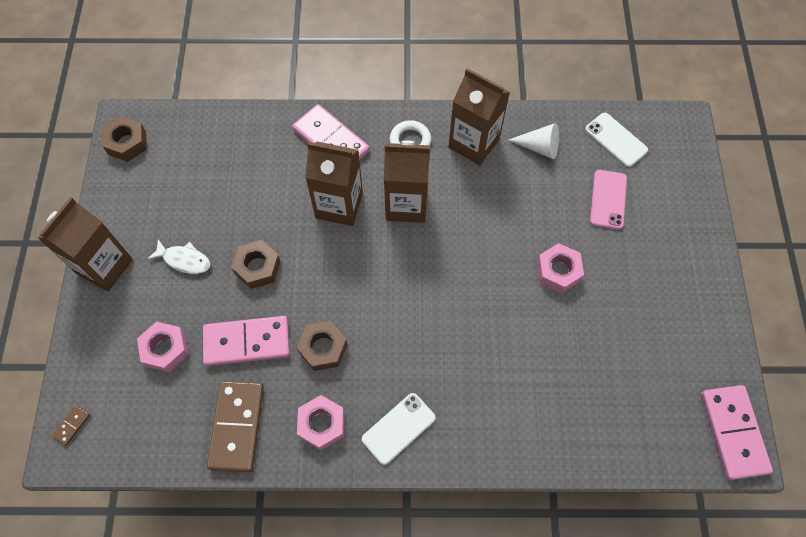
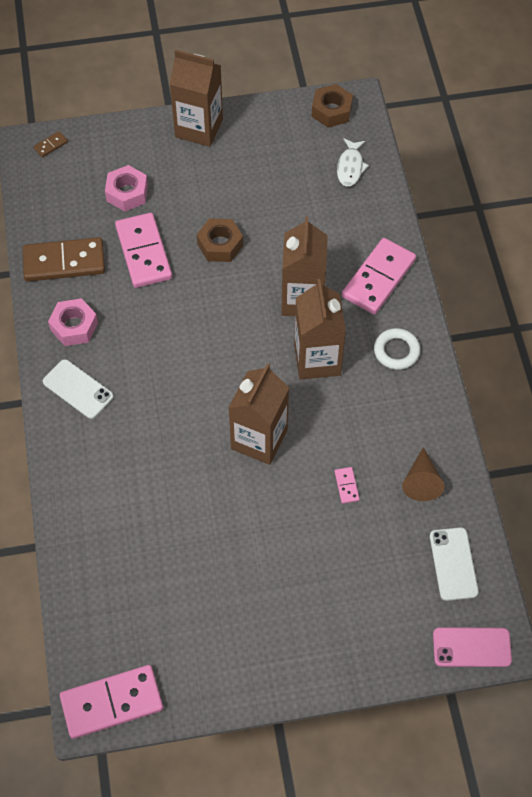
camera: 80 degrees right, 5 degrees down
(72, 425) = (50, 145): brown domino -> brown domino turned 60 degrees counterclockwise
(184, 260) = (216, 186): white fish -> white fish (350, 167)
(323, 348) = (147, 314): brown nut -> none
(473, 143) = (409, 413): brown carton -> brown carton (259, 439)
(537, 204) = (346, 486): none -> pink domino
(539, 147) = (421, 481): white cone -> brown cone
(558, 271) = (268, 514): pink nut -> none
(608, 199) = (369, 560): pink phone -> pink phone (471, 647)
(616, 140) = (453, 564): white phone -> white phone turned 45 degrees counterclockwise

